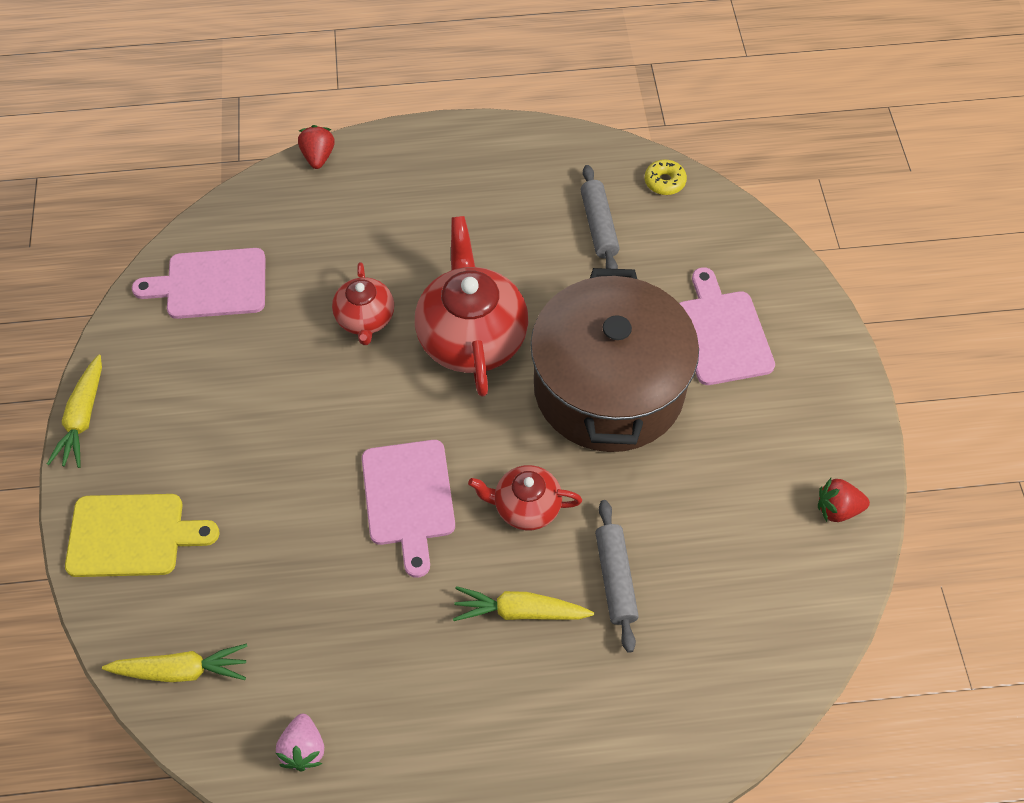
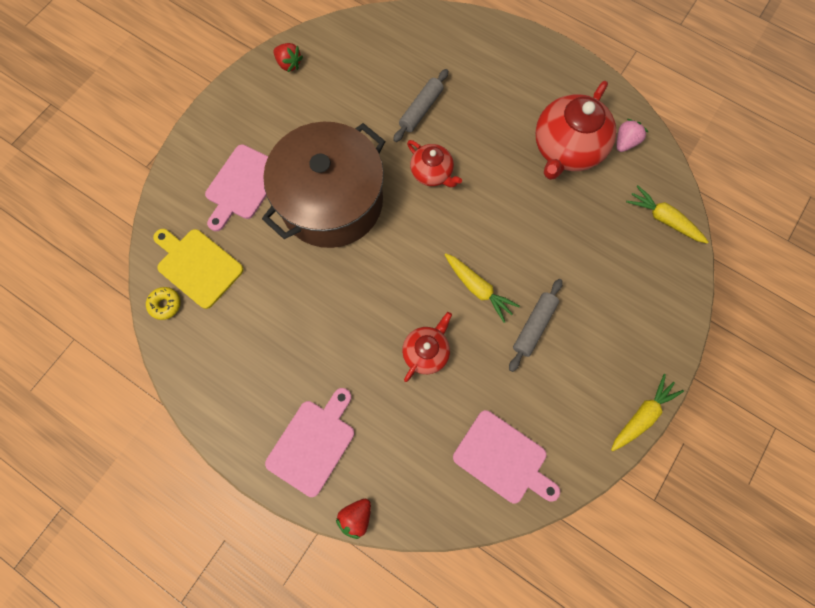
camera: 140 degrees left, 15 degrees up
(132, 535) = (651, 312): yellow cutting board -> yellow cutting board (197, 266)
(408, 498) = (487, 221): pink cutting board -> pink cutting board (313, 443)
(472, 337) = (375, 290): red teapot -> red teapot (566, 149)
(520, 611) = (478, 128): yellow carrot -> yellow carrot (478, 288)
(598, 226) = (235, 305): grey rolling pin -> grey rolling pin (534, 326)

